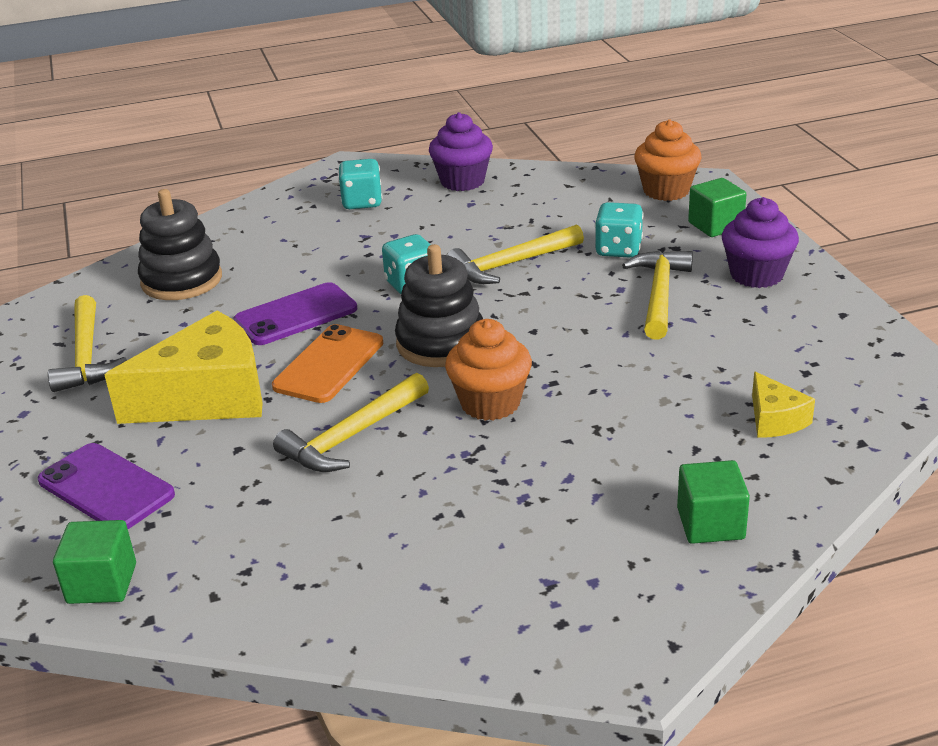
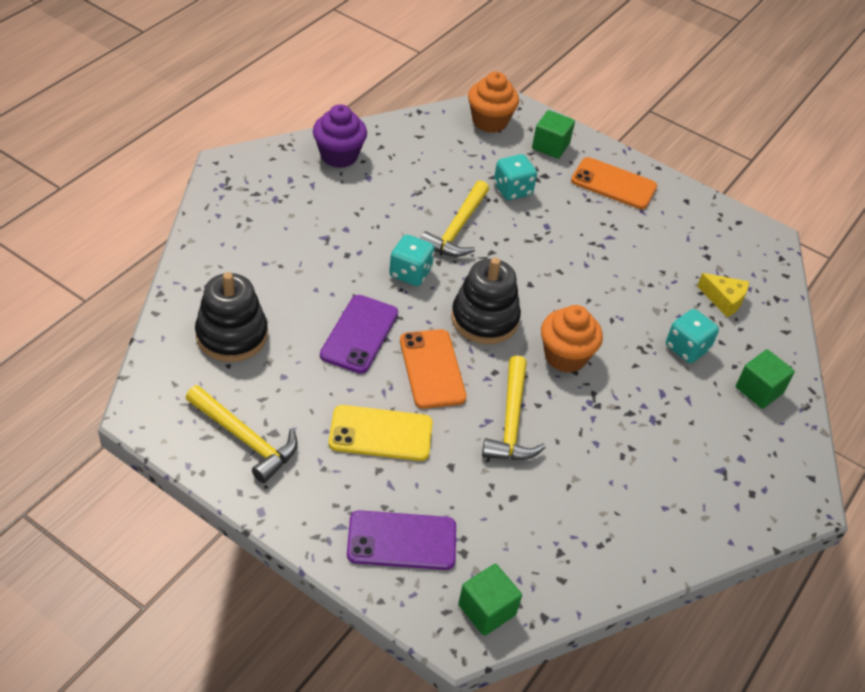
camera: 45 degrees left, 15 degrees up
(207, 397) = (381, 434): yellow cheese -> yellow phone
(362, 202) = (285, 203): turquoise dice -> turquoise dice (687, 348)
(659, 294) = (574, 222): yellow hammer -> none
(756, 275) = (613, 184): purple cupcake -> orange phone

